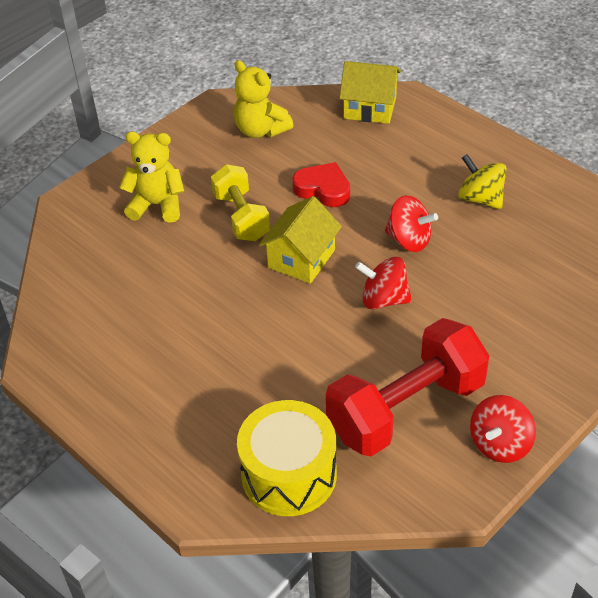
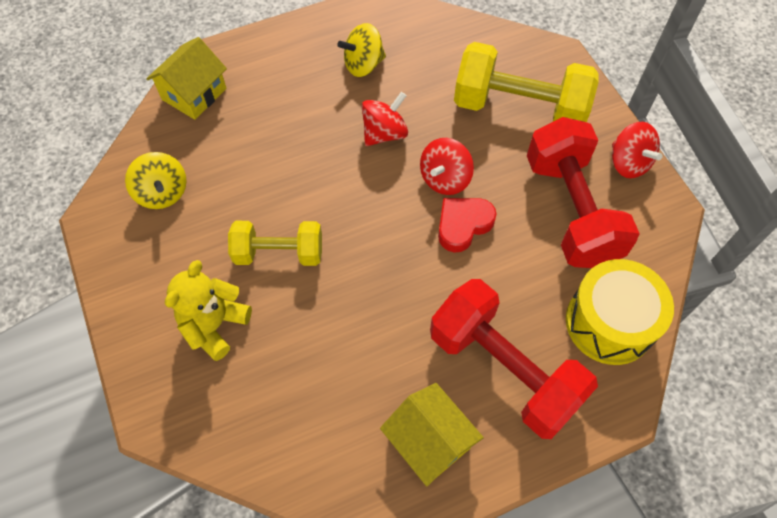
camera: 70 degrees left, 15 degrees up
(200, 403) = (504, 369): none -> red dumbbell
(261, 130) = (162, 193): yellow teddy bear -> yellow spinning top
(301, 259) = (363, 223): yellow house -> yellow house (429, 441)
(323, 189) = (281, 172): red heart -> red heart (463, 225)
(511, 330) = (519, 108): none -> yellow dumbbell

